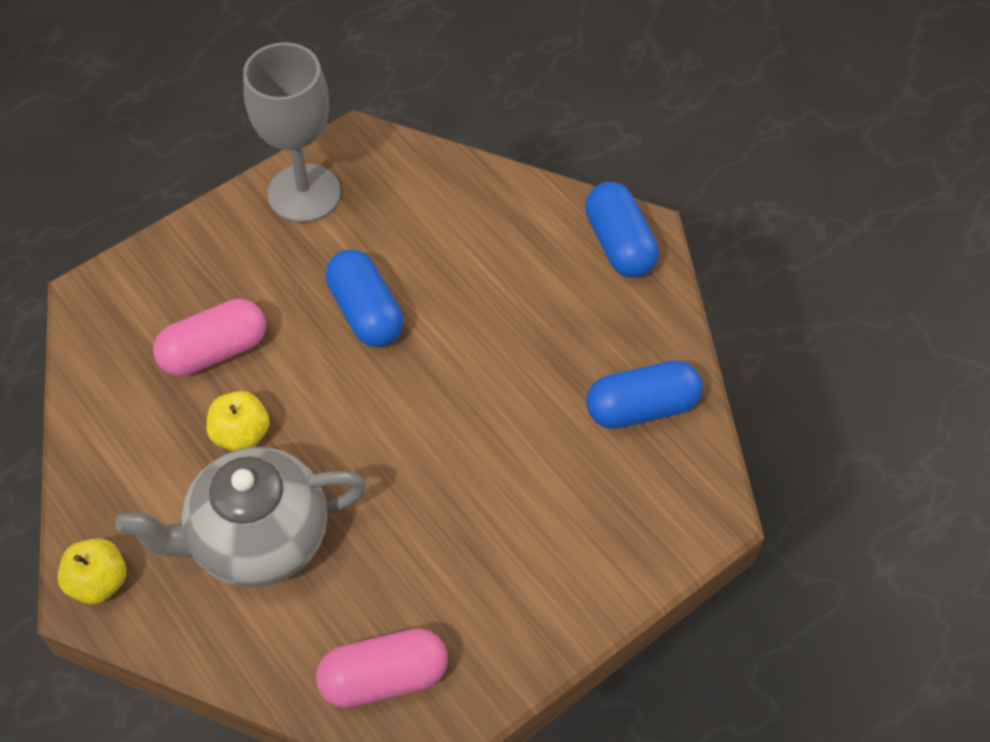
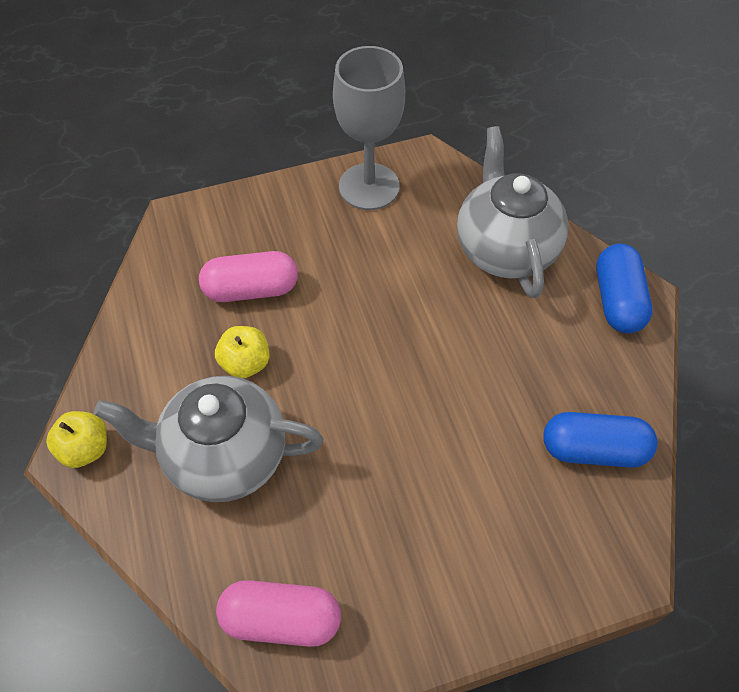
camera: 20 degrees right, 0 degrees up
(366, 312) = (383, 294): blue capsule -> none
(482, 222) = (505, 249): none -> grey teapot

